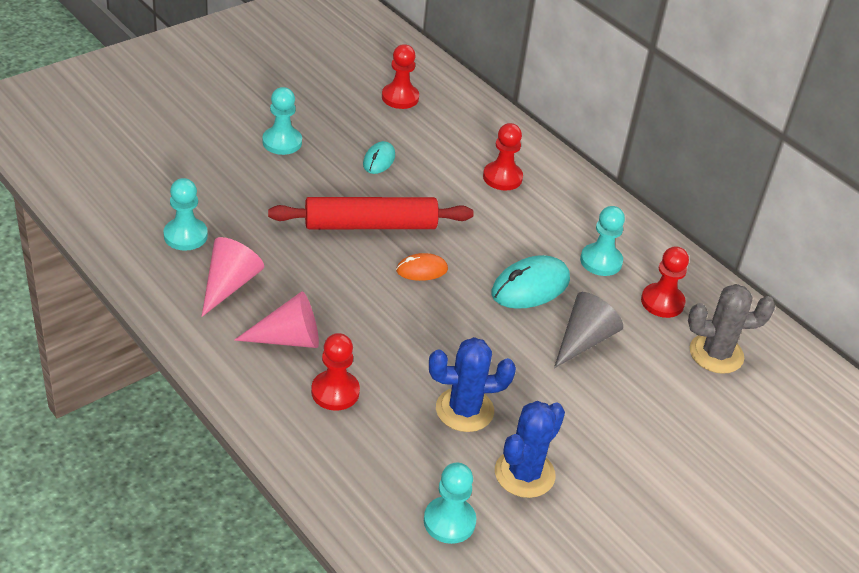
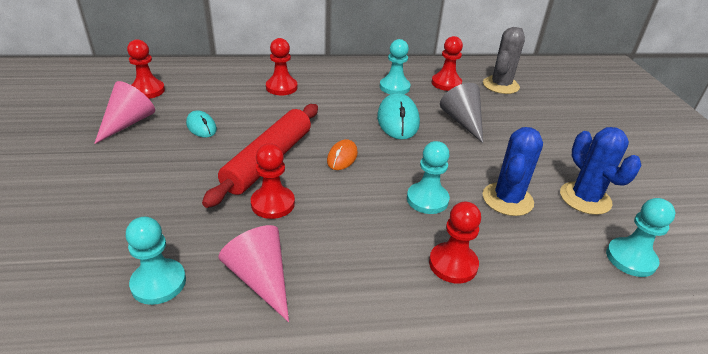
camera: 55 degrees left, 5 degrees down
(282, 142) = (114, 164): turquoise pawn -> turquoise pawn (427, 199)
(288, 339) = (366, 267): pink cone -> pink cone (128, 123)
(315, 254) = (273, 203): none -> red pawn

